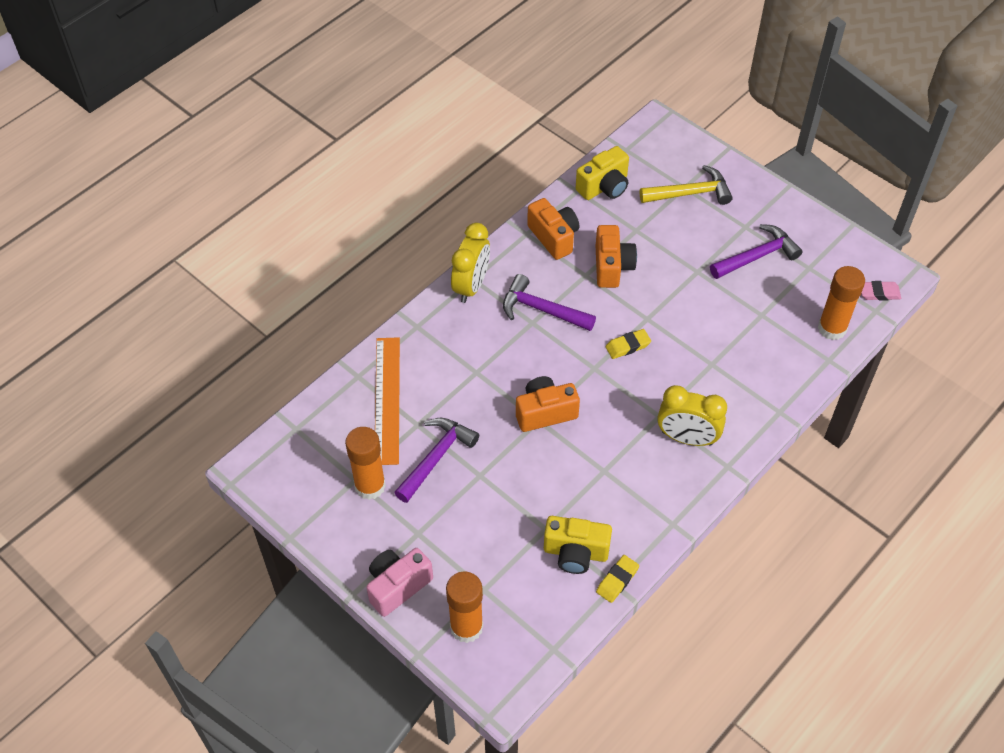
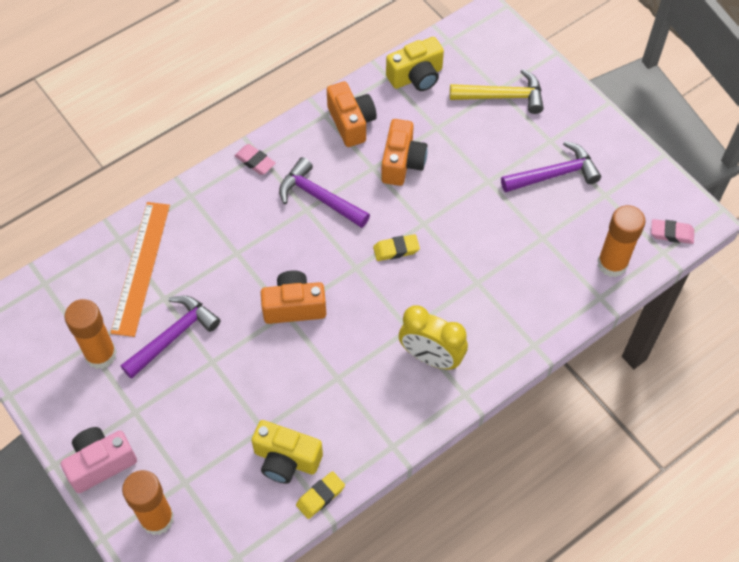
camera: 10 degrees right, 5 degrees up
(471, 286) = (255, 161): yellow clock -> pink eraser

